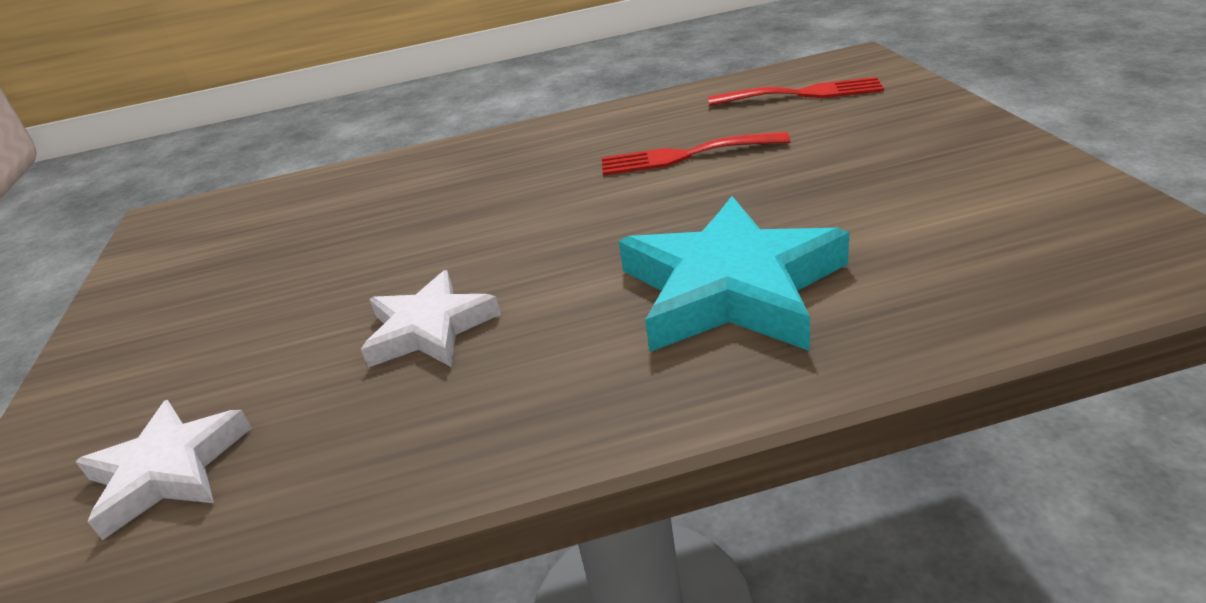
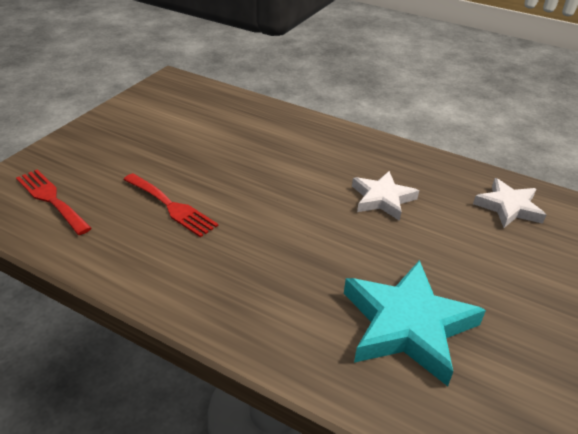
camera: 145 degrees left, 5 degrees up
(731, 288) = (273, 143): turquoise star -> turquoise star (407, 325)

